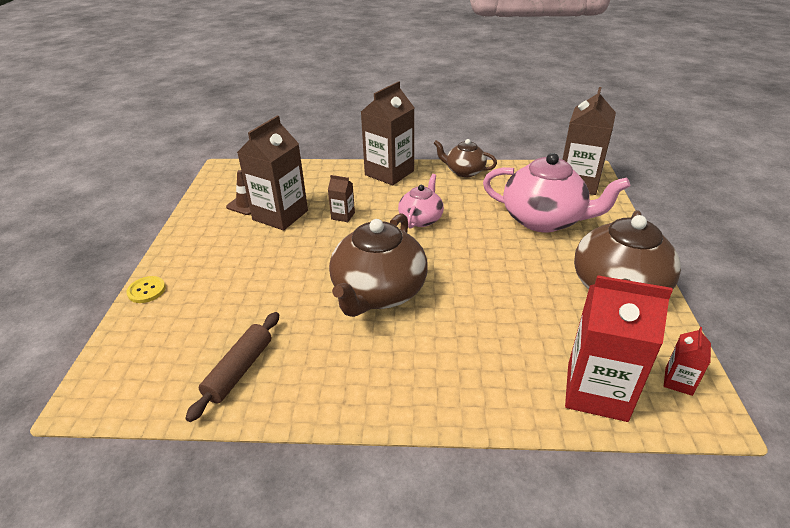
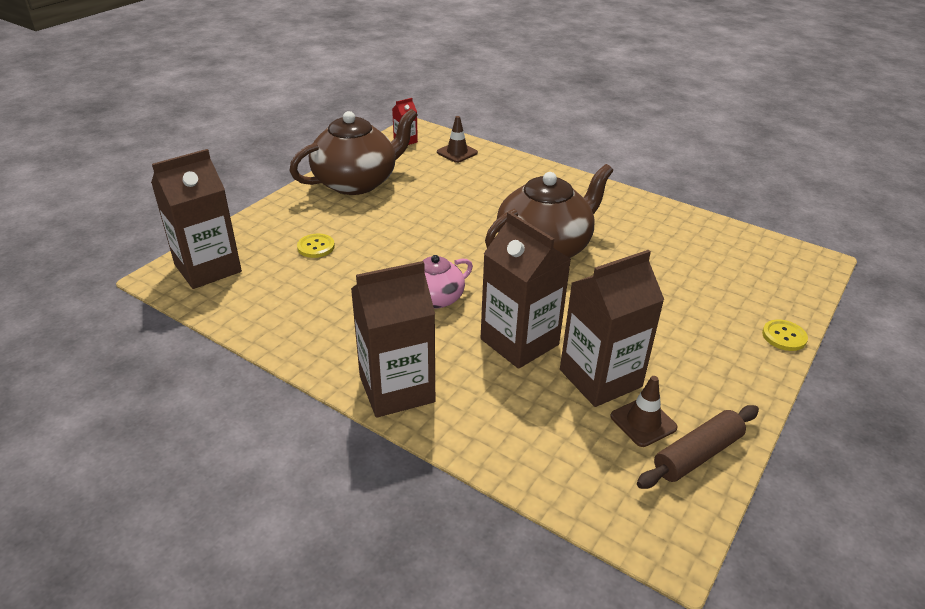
camera: 150 degrees left, 0 degrees up
(239, 370) = (689, 238): brown rolling pin -> brown rolling pin (697, 454)
(343, 216) = (519, 342): brown carton -> brown carton, size x2.17
(464, 171) = (299, 343): brown teapot -> none
(544, 220) = (316, 247): pink teapot -> yellow button
(596, 391) = (457, 152): red carton -> brown traffic cone

